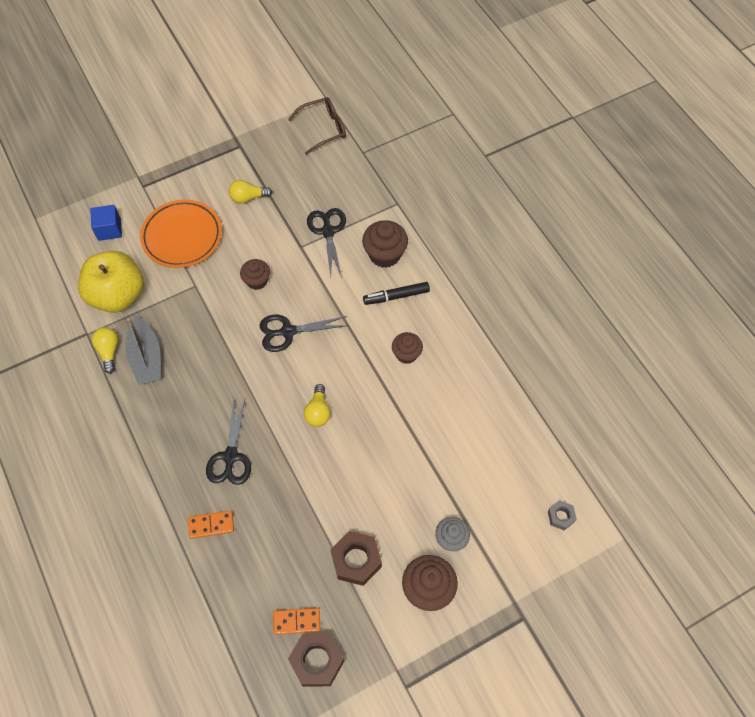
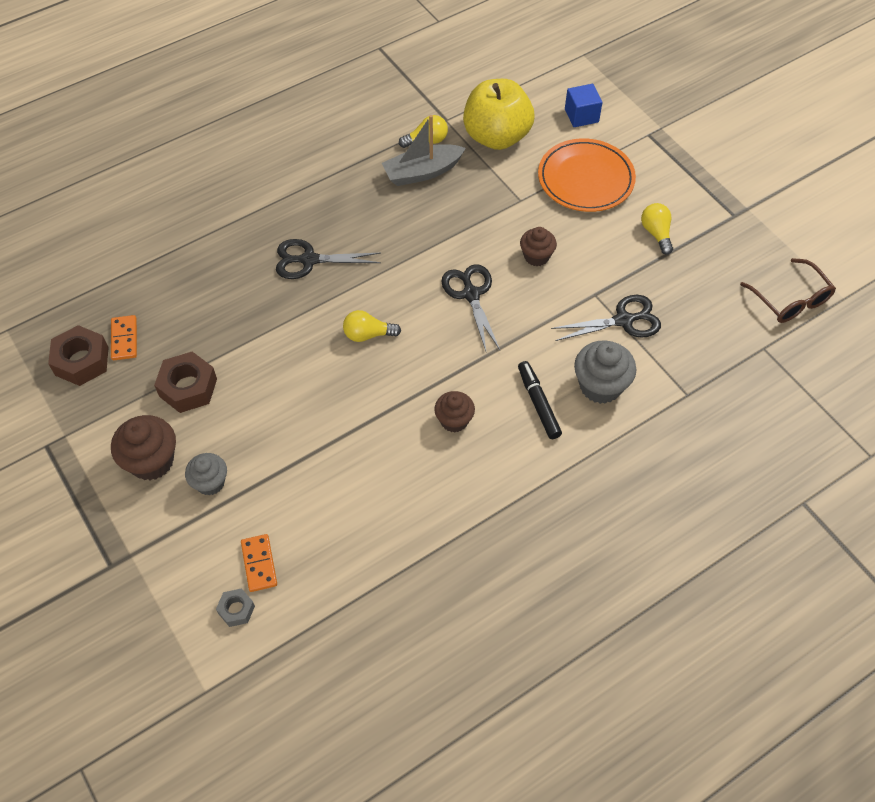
camera: 85 degrees right, 5 degrees down
(211, 525) = (231, 253): orange domino -> orange domino (259, 564)
(384, 254) = (600, 386): brown cupcake -> grey cupcake

